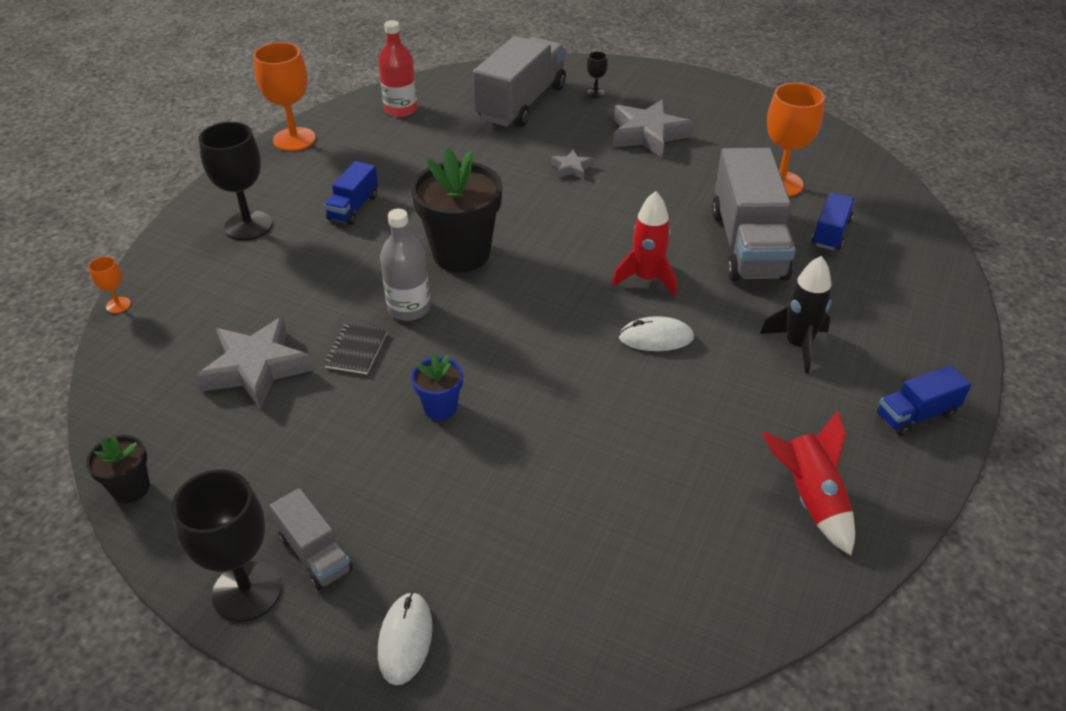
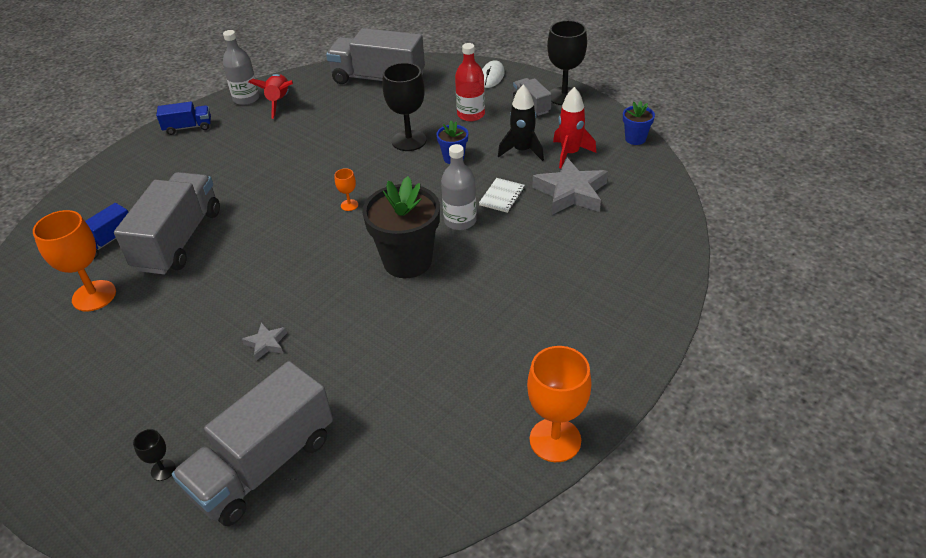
camera: 165 degrees left, 0 degrees up
(118, 305) = (688, 251): orange goblet -> orange goblet (349, 205)
(131, 488) = (635, 139): black flower pot -> blue flower pot
(248, 226) = (593, 316): black goblet -> black goblet (409, 141)
(353, 207) = (493, 324): blue truck -> none
(356, 350) = (502, 196): black notebook -> white notebook
(401, 109) = (417, 479): red bottle -> red bottle (471, 114)
(646, 279) = (276, 222): red rocket -> red rocket (570, 153)
(648, 135) = (158, 381): grey star -> none
(652, 596) = (378, 79): none -> grey truck
(656, 338) = (299, 182): white mouse -> none
(797, 345) = (215, 167): black rocket -> black rocket (522, 151)
(879, 497) = (246, 99): none -> grey bottle

